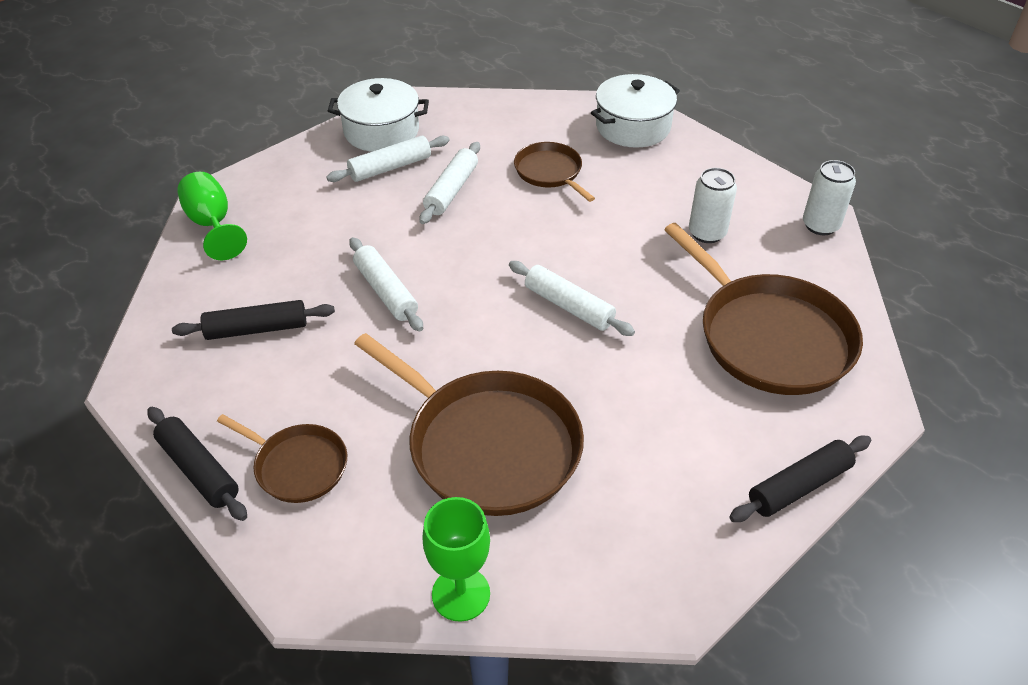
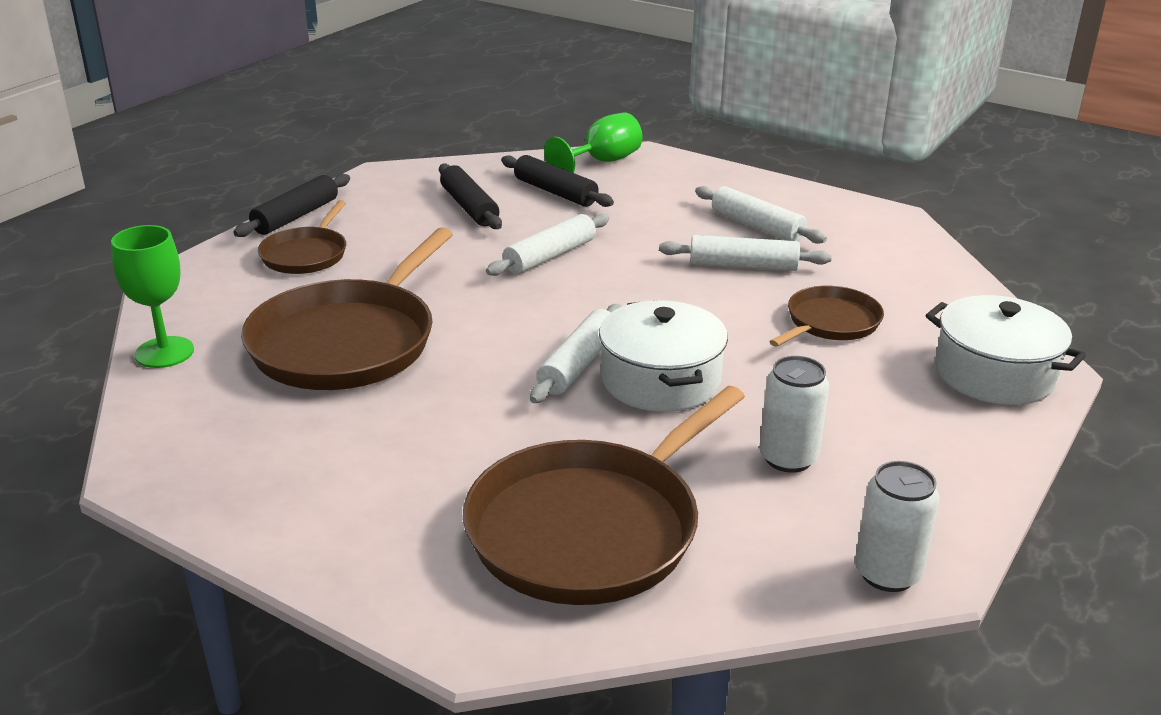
camera: 75 degrees right, 15 degrees down
(381, 131) = (820, 211): white pot -> white pot (660, 380)
(799, 486) = (319, 564): black rolling pin -> black rolling pin (555, 192)

